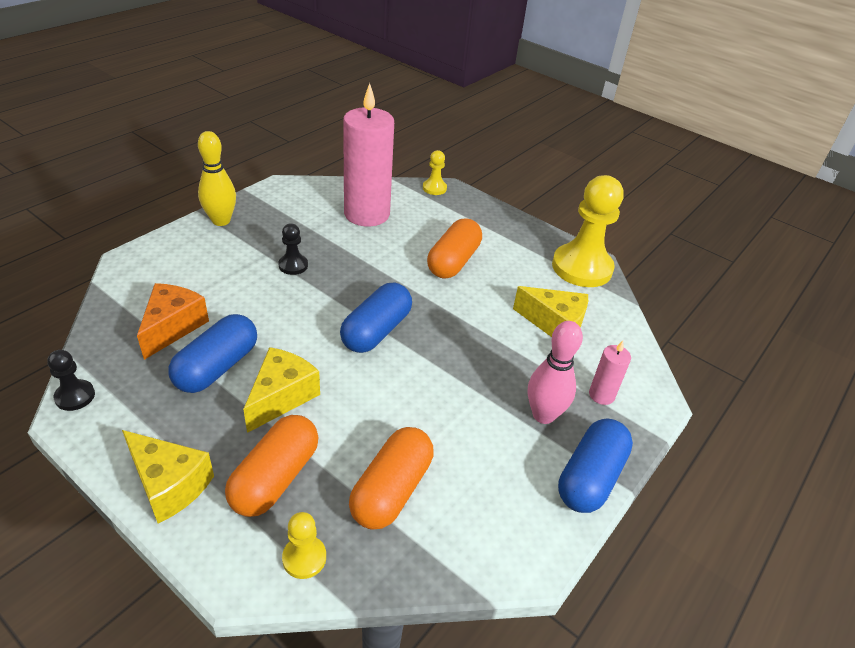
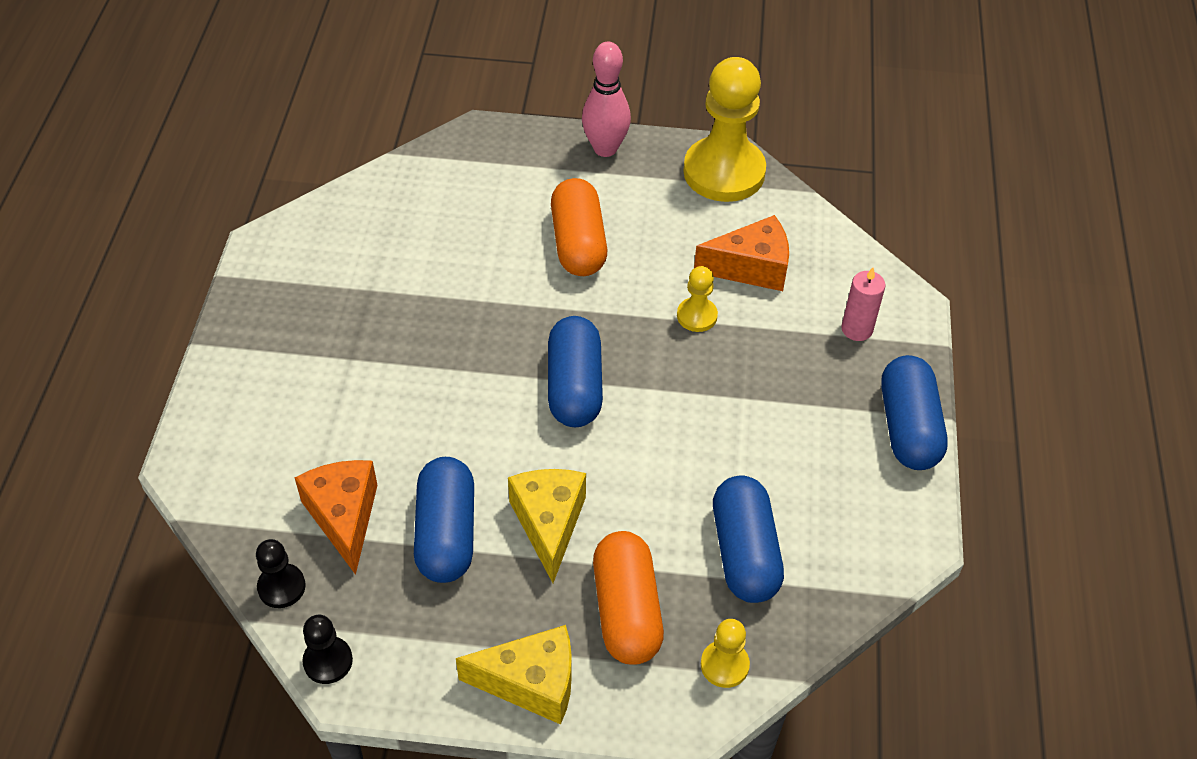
camera: 30 degrees left, 10 degrees up
(221, 221) = (243, 341): yellow bowling pin -> none
(293, 265) = (399, 355): black pawn -> black pawn (281, 587)
(367, 214) = (416, 229): pink candle -> none
(391, 490) = (744, 552): orange capsule -> blue capsule
(434, 188) = (462, 141): yellow pawn -> yellow pawn (697, 316)
(543, 415) = (819, 385): pink bowling pin -> pink bowling pin (605, 148)
(554, 324) = (751, 268): yellow cheese -> orange cheese

